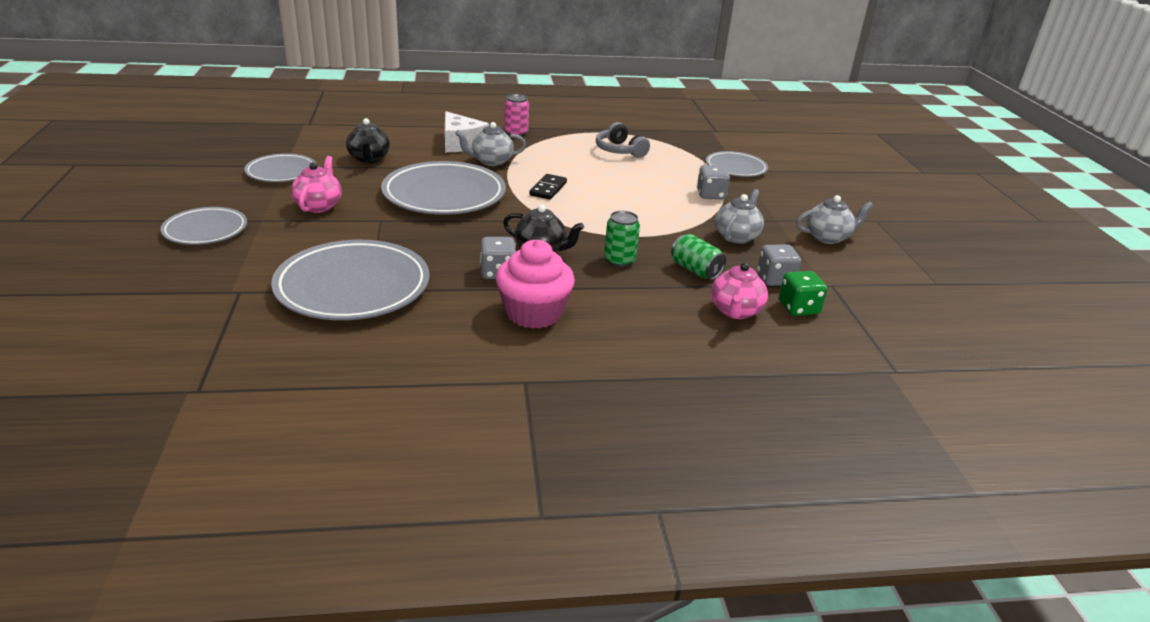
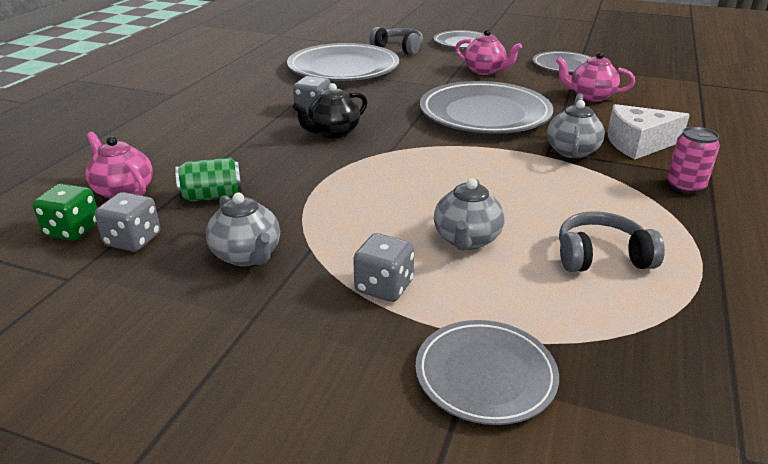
camera: 120 degrees right, 0 degrees up
(247, 266) = (398, 49): none -> grey headphones
(369, 159) = (590, 96): black teapot -> pink teapot
(533, 313) = (241, 111): pink cupcake -> none
(548, 189) = (473, 166): black domino -> none
(619, 260) = (277, 162): green can -> none
(828, 237) = (154, 349): grey teapot -> grey teapot (466, 240)

